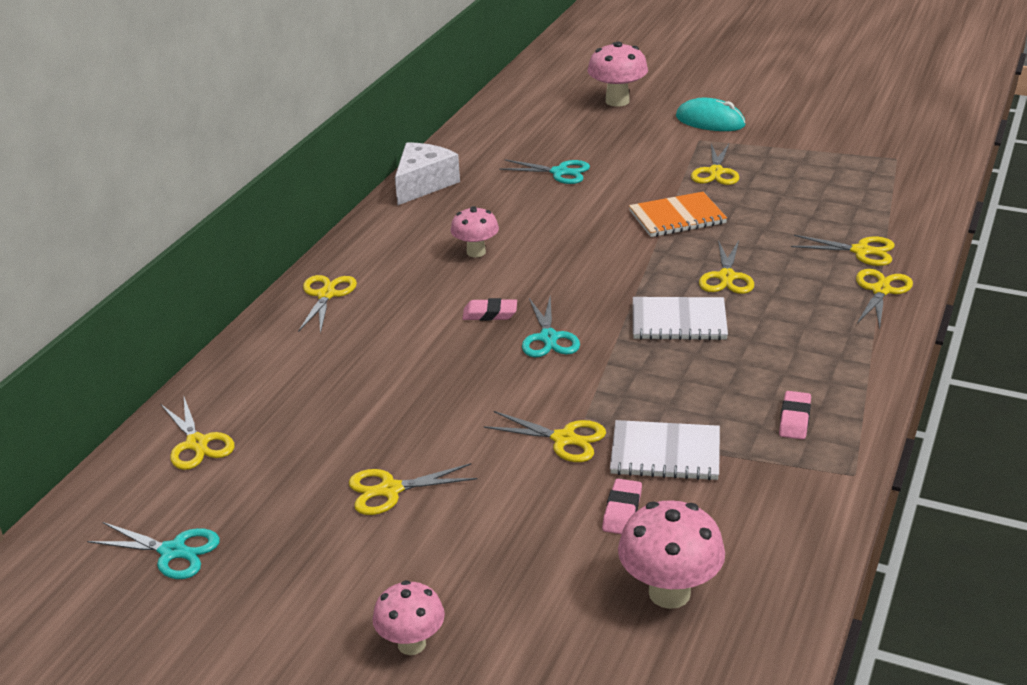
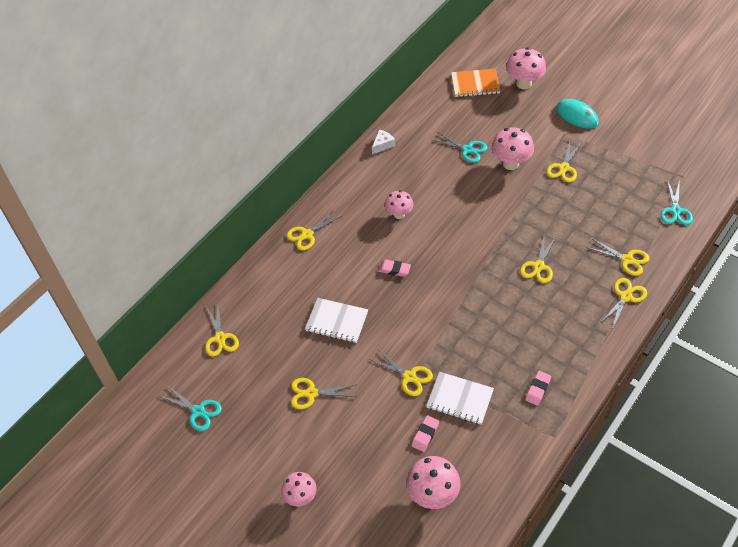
camera: 15 degrees right, 20 degrees up
(326, 295) = (307, 234): yellow scissors -> yellow scissors turned 150 degrees counterclockwise
(423, 184) = (382, 145): white cheese -> white cheese, size x0.55
(548, 338) = (422, 296): turquoise scissors -> turquoise scissors (675, 211)
(632, 178) = (510, 163): none -> pink mushroom
(677, 217) = (526, 206): orange notebook -> orange notebook (475, 84)
(679, 321) = (499, 298): white notebook -> white notebook (337, 321)

